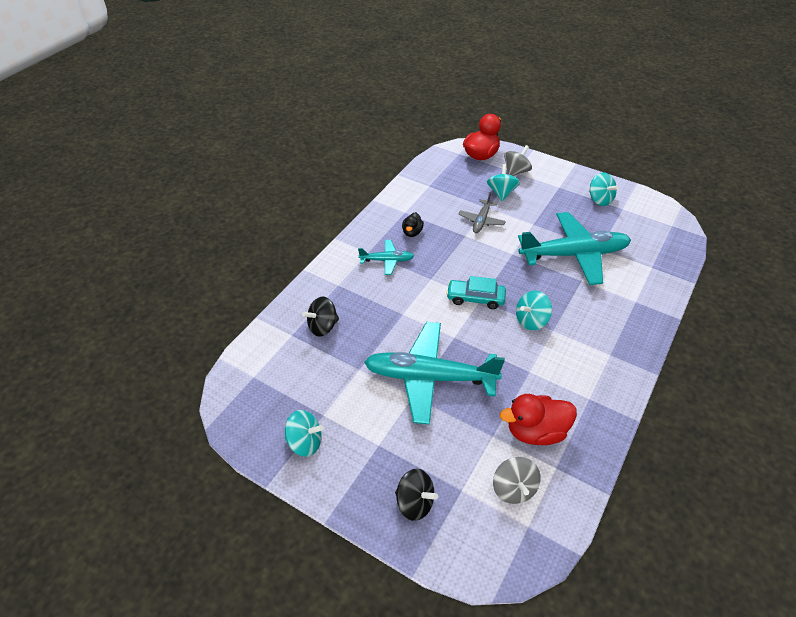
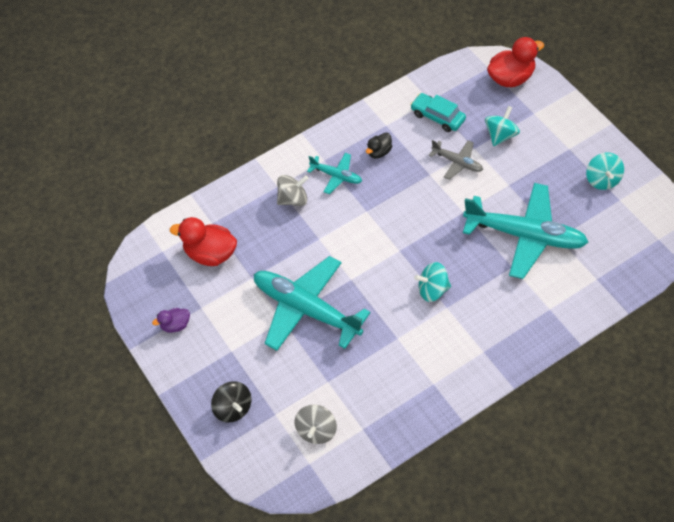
camera: 30 degrees right, 10 degrees up
(305, 442) = (175, 325): turquoise spinning top -> purple duck
(323, 326) = (242, 225): black spinning top -> none
(475, 298) = (395, 247): turquoise car -> turquoise car (438, 117)
(481, 220) = (457, 162): grey plane -> grey plane turned 105 degrees counterclockwise
(516, 172) = (535, 113): grey spinning top -> grey spinning top (293, 199)
(535, 431) = (366, 393): red duck -> red duck (210, 254)

